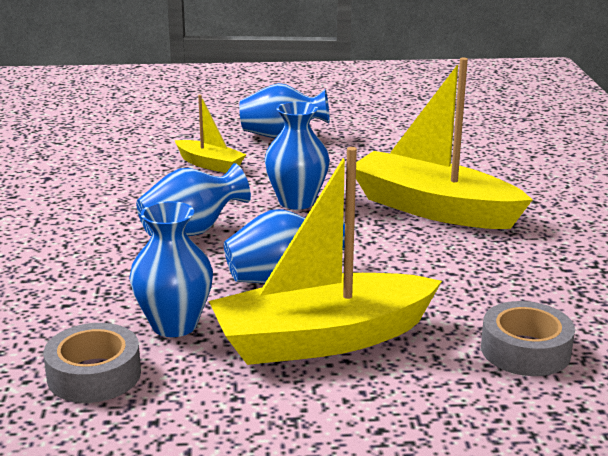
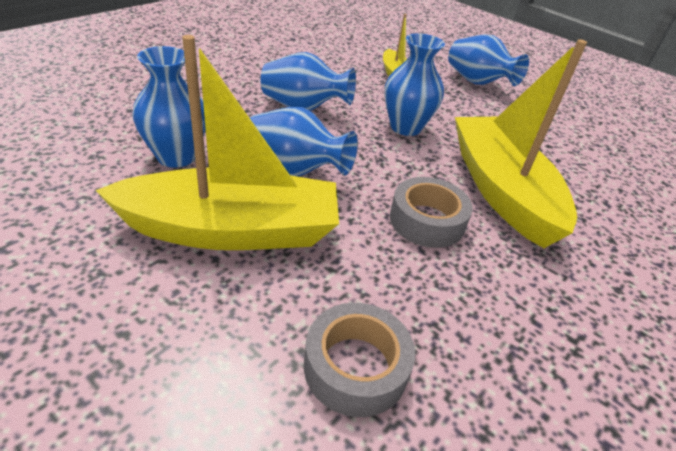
camera: 40 degrees right, 15 degrees up
(94, 375) = (80, 156): grey tape -> grey tape (427, 221)
(322, 339) = (232, 230): yellow boat -> yellow boat turned 150 degrees clockwise

